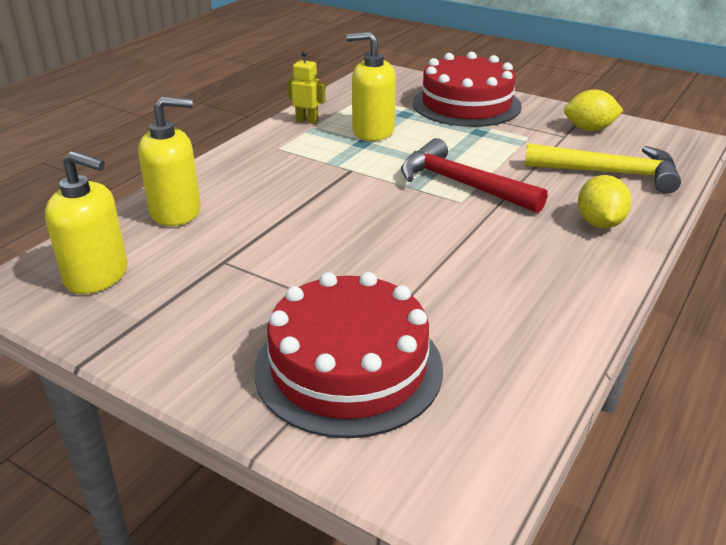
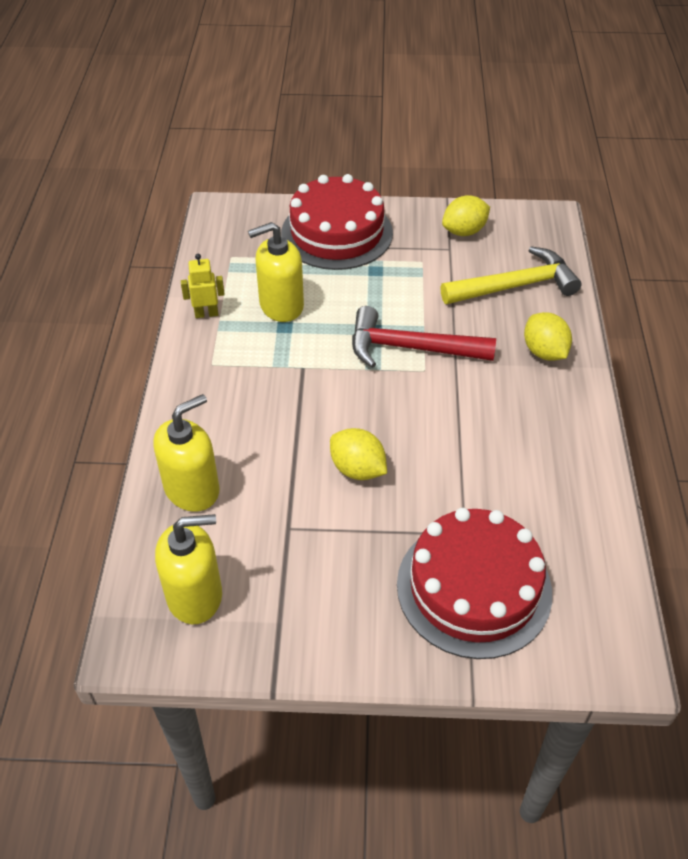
camera: 30 degrees left, 15 degrees up
(327, 244) = (357, 469): none -> yellow lemon

